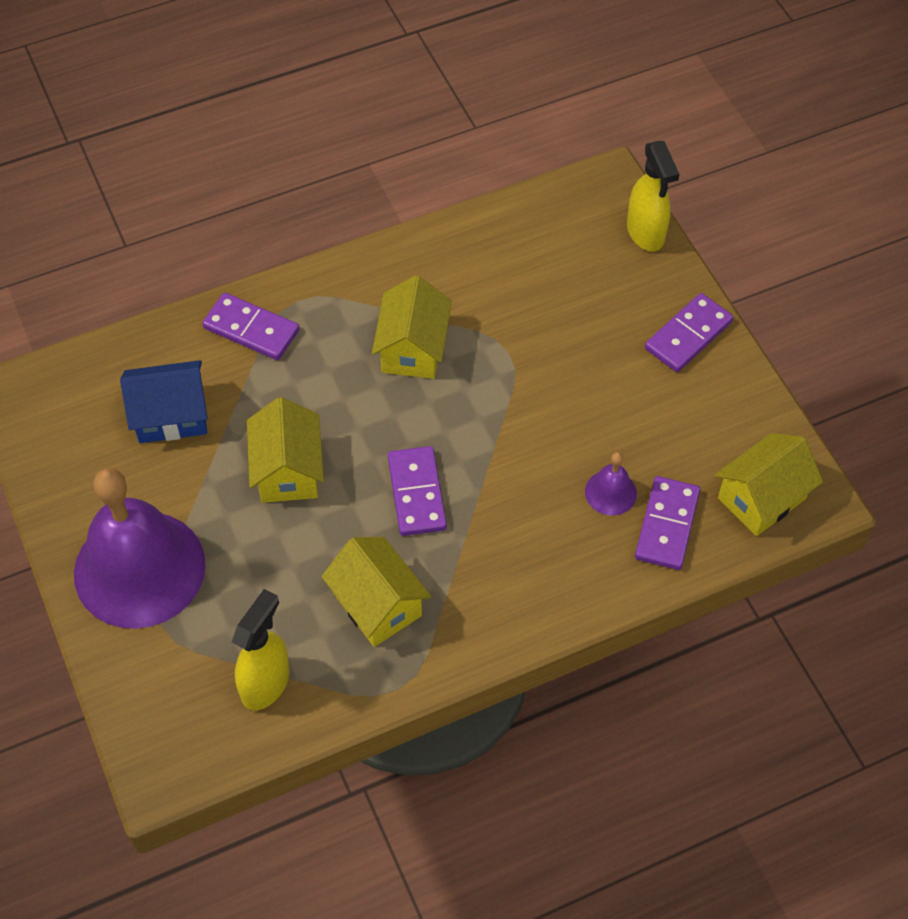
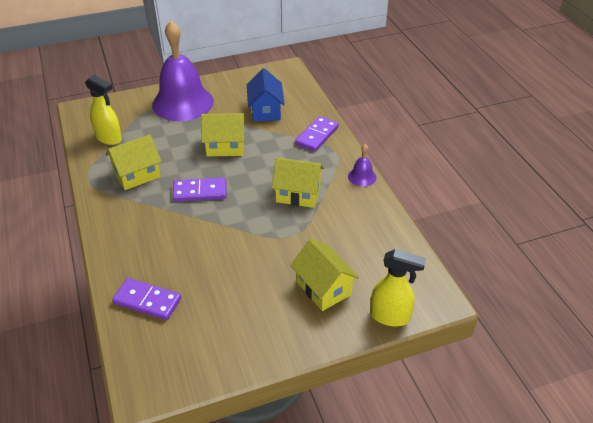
camera: 95 degrees right, 15 degrees down
(610, 492) = (178, 275): purple bell -> purple bell (362, 177)
(645, 233) = (390, 316): yellow spray bottle -> yellow spray bottle turned 150 degrees counterclockwise
(688, 335) = (296, 331): purple domino -> none
(761, 498) = (152, 357): yellow house -> yellow house (323, 288)

